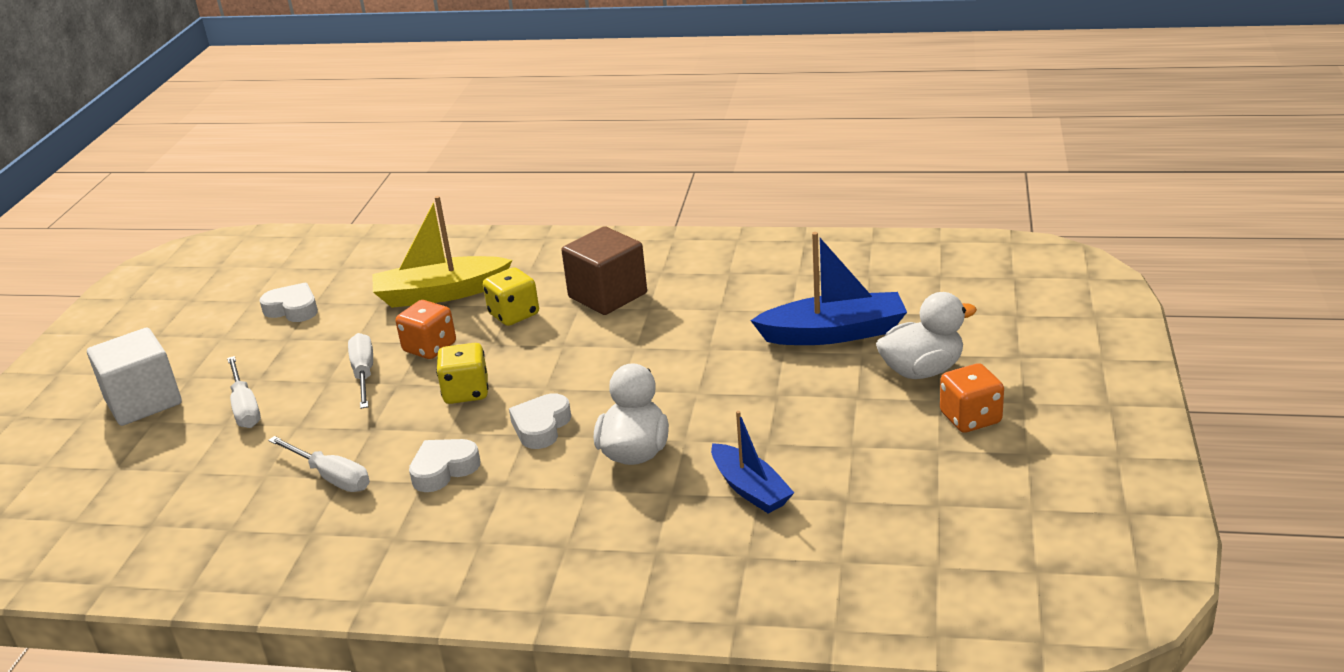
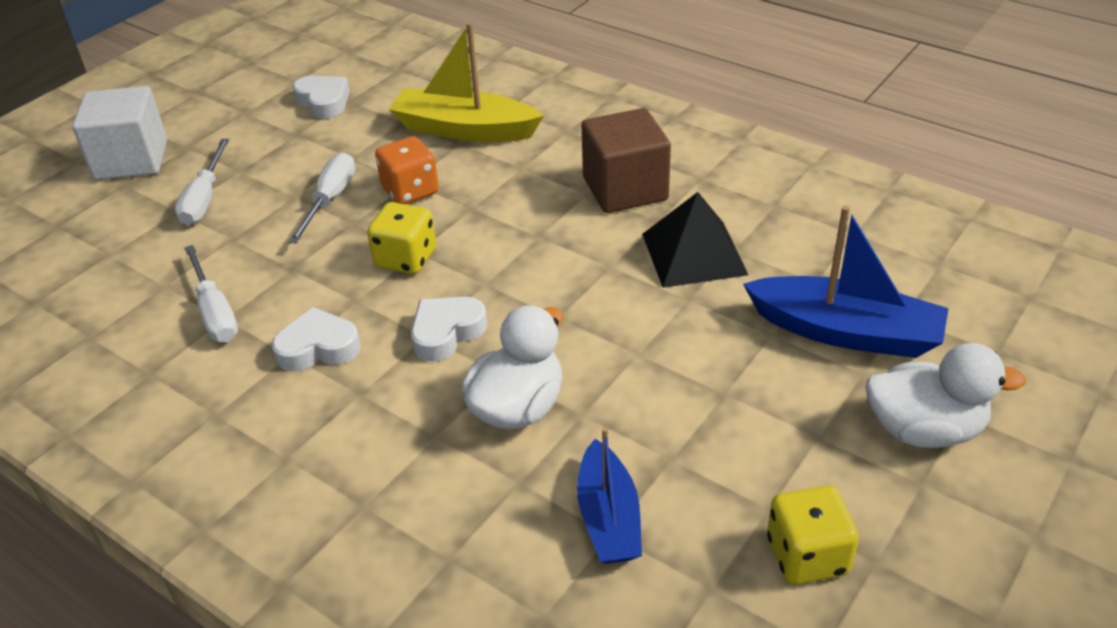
camera: 25 degrees right, 10 degrees up
(514, 314) = (516, 179): yellow dice -> yellow dice (807, 556)
(692, 320) = (693, 254): none -> black pyramid
(970, 418) = (946, 531): orange dice -> none

